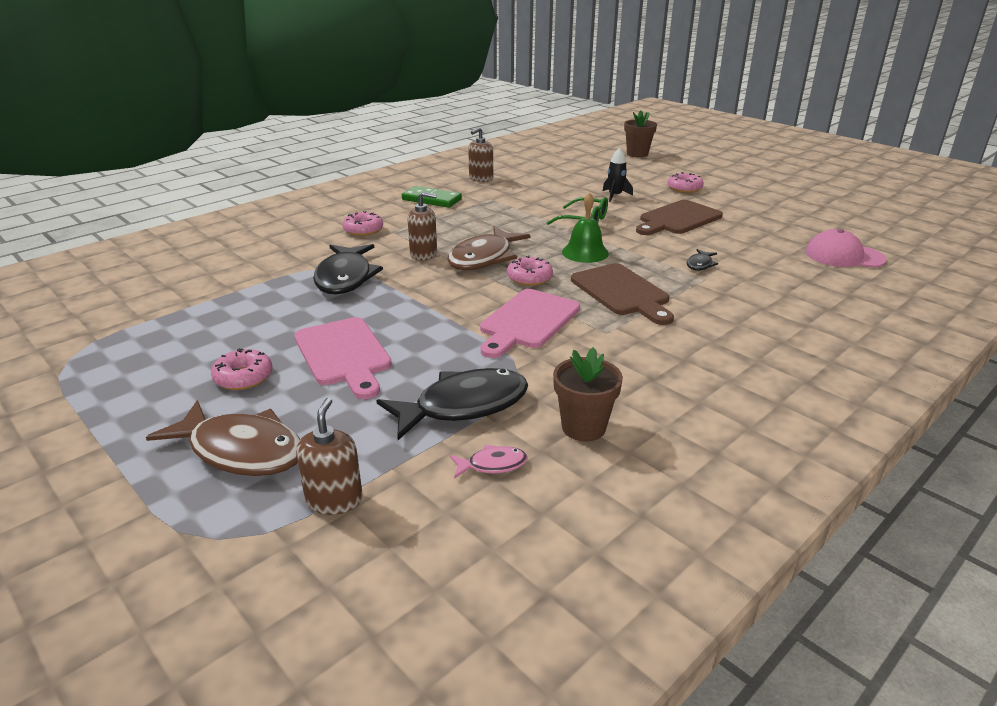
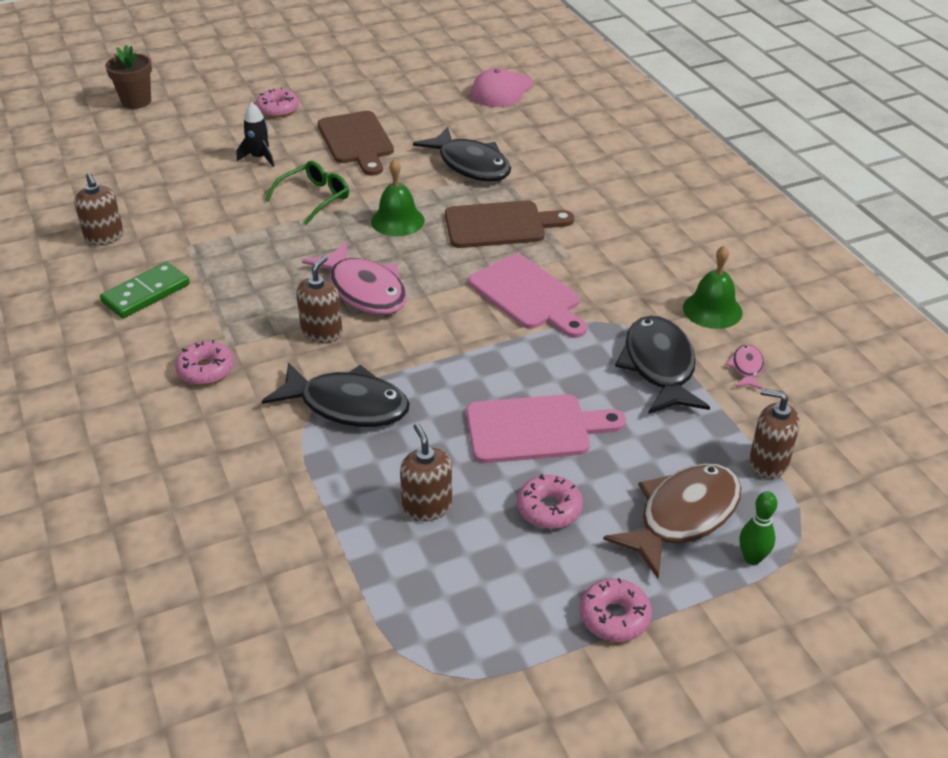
camera: 70 degrees left, 10 degrees up
(183, 504) = (752, 558): none -> green bowling pin
(240, 326) = (427, 506): none -> brown soap dispenser
(484, 258) = (364, 290): brown fish -> pink fish
(529, 278) = (435, 271): pink donut -> pink donut (614, 617)
(583, 427) = (712, 310): brown flower pot -> green bell
(700, 264) = (470, 165): black fish -> black fish, size x2.18

